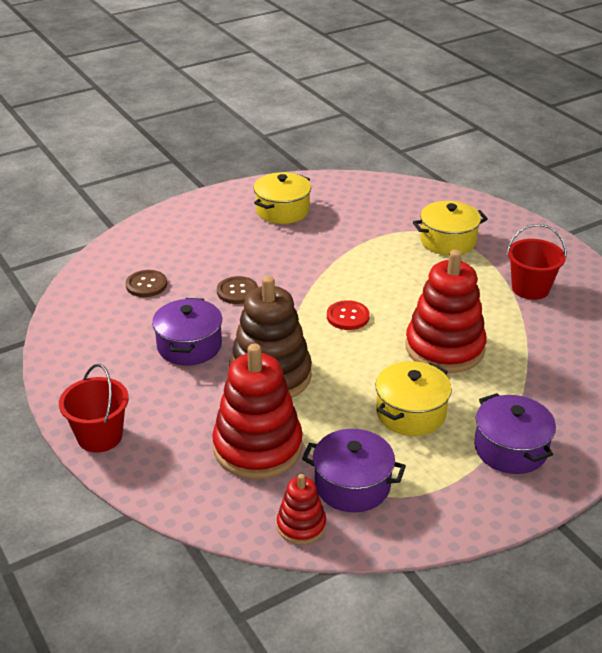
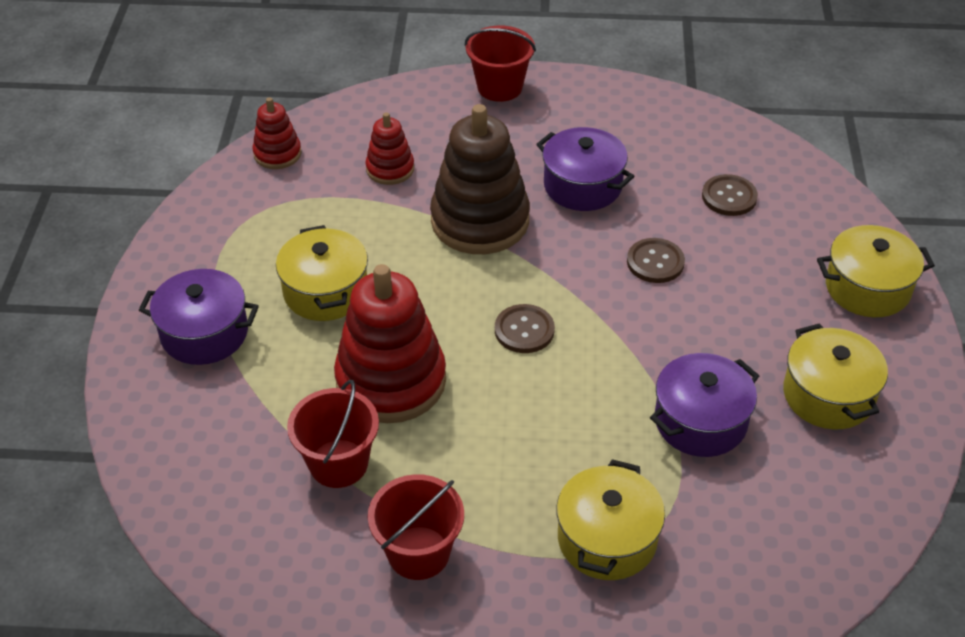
camera: 125 degrees right, 10 degrees up
(187, 219) = (867, 288): none -> yellow pot
(258, 447) = (390, 169): red stacking toy -> red stacking toy, size x0.51
(348, 316) = (524, 330): red button -> brown button
(352, 485) = (284, 203): purple pot -> purple pot (700, 421)
(520, 339) = (338, 463): none -> red bucket

